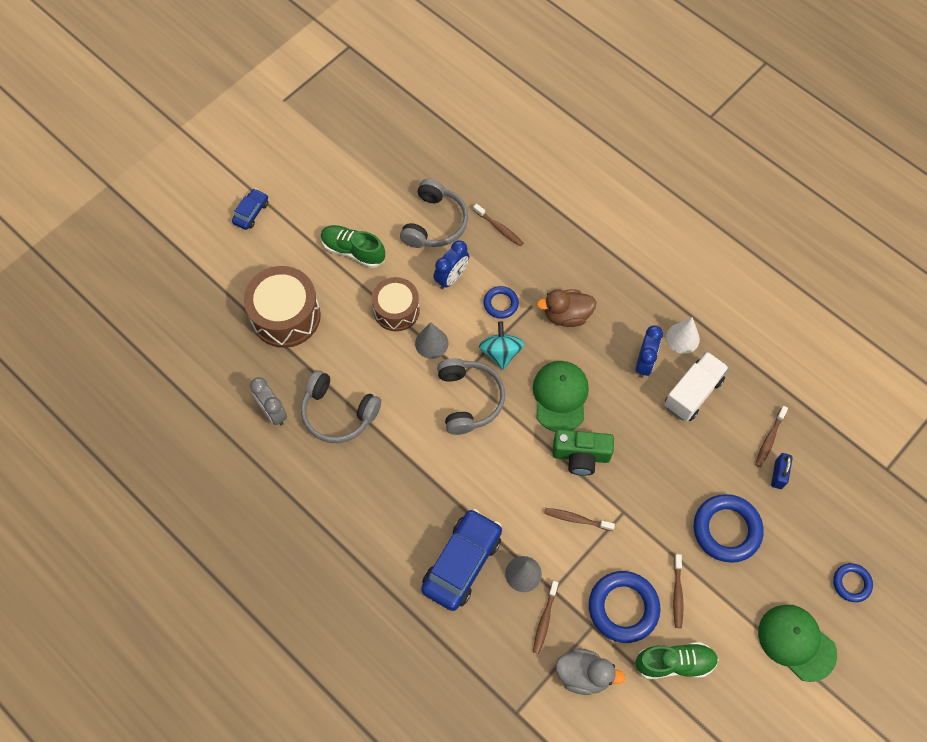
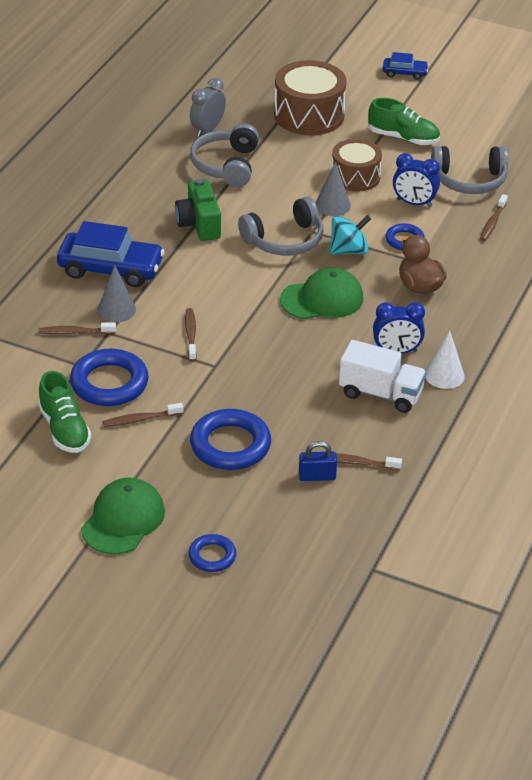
camera: 70 degrees right, 25 degrees down
(353, 251) = (403, 138): green shoe -> green shoe turned 105 degrees clockwise
(581, 456) = (262, 325): green camera -> green camera (199, 224)
(583, 674) = (29, 368): grey duck -> none

